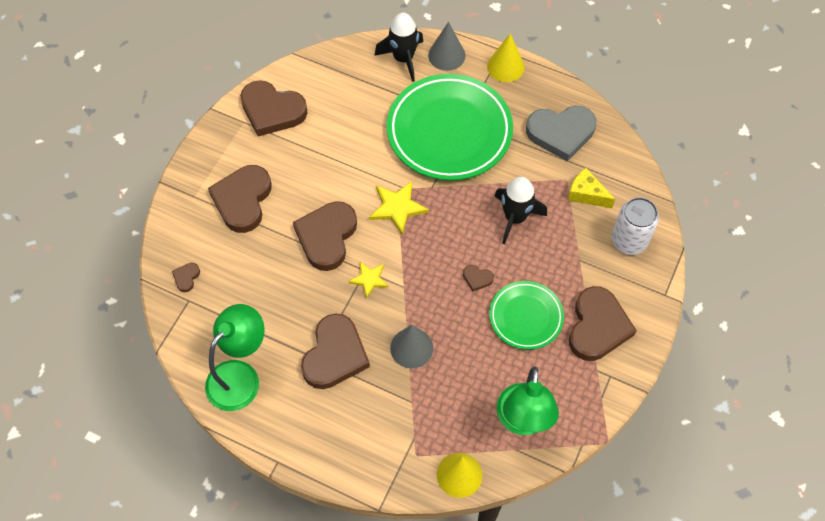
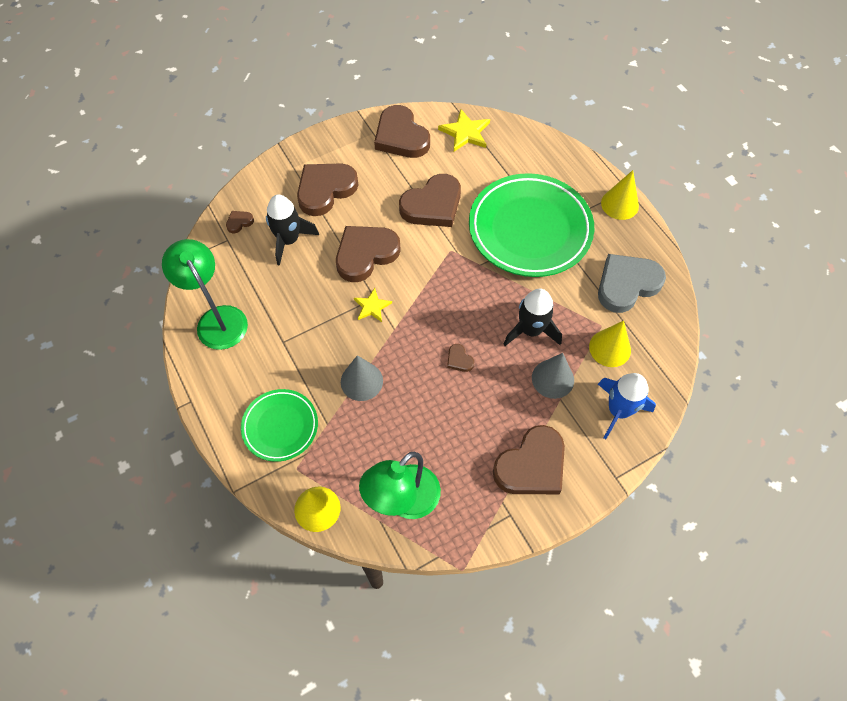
camera: 35 degrees right, 0 degrees up
(240, 376) = (217, 319): green lamp -> green lamp turned 105 degrees counterclockwise
(335, 355) = (298, 348): brown heart -> brown heart (432, 205)
(397, 207) = (439, 264): yellow star -> yellow star (465, 132)
(403, 58) = (536, 152): black rocket -> black rocket (289, 240)
(446, 55) = (575, 168): grey cone -> grey cone (552, 379)
(526, 317) = (475, 417): green plate -> green plate (280, 426)
(561, 133) = (626, 284): grey heart -> grey heart turned 120 degrees clockwise
(586, 194) = (610, 348): yellow cheese -> yellow cone
(629, 240) = (618, 410): white can -> blue rocket

